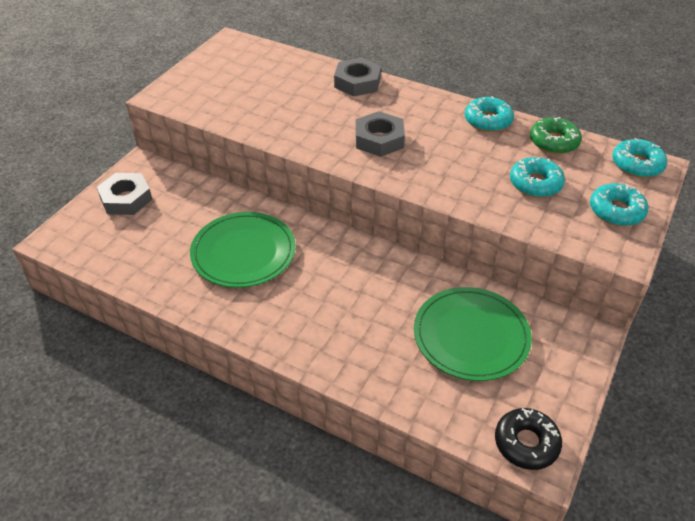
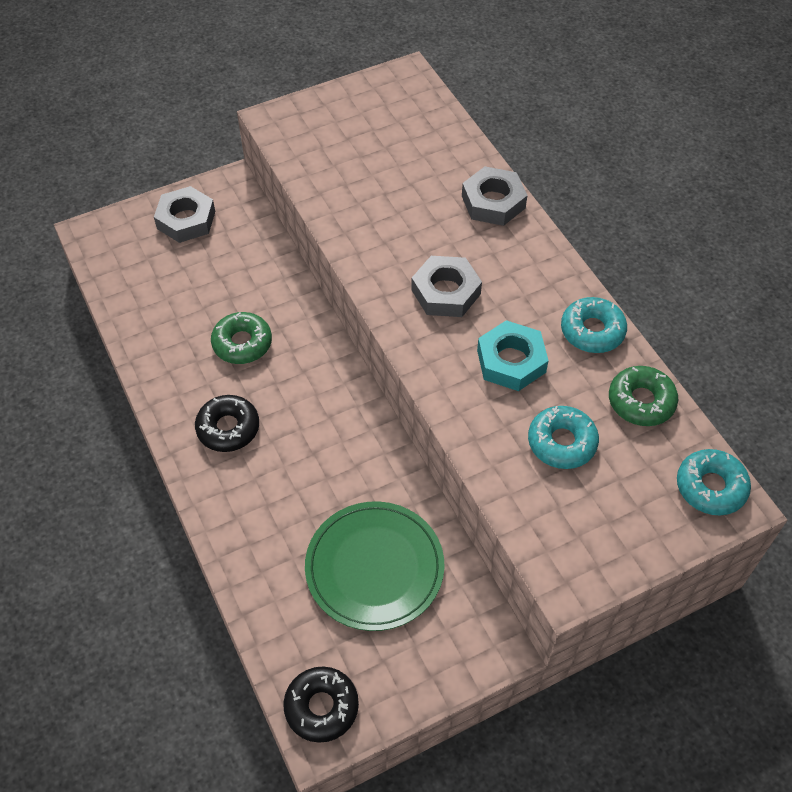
camera: 35 degrees right, 10 degrees up
(243, 252) = (242, 343): green plate -> green donut
(284, 309) = (228, 428): none -> black donut
(459, 156) = (511, 361): none -> turquoise nut
(616, 211) = (618, 529): turquoise donut -> none

